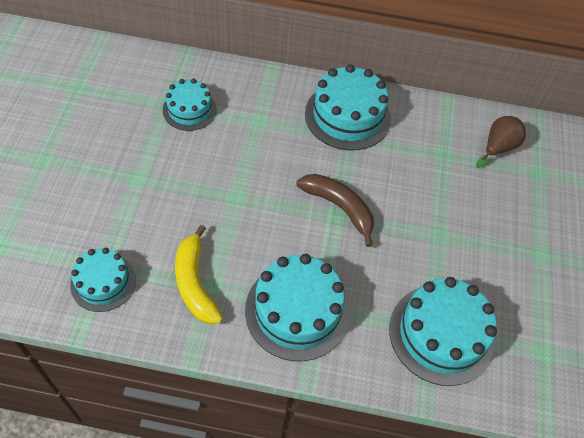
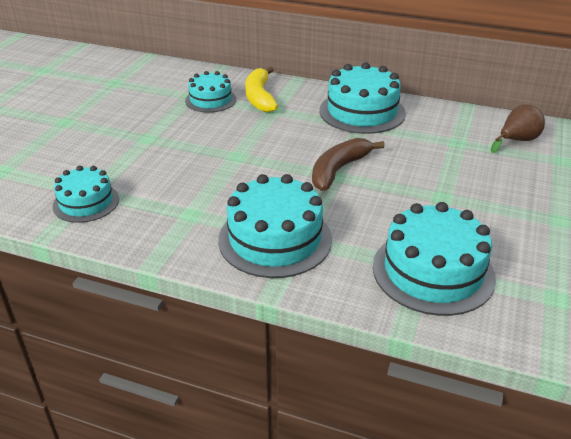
camera: 15 degrees right, 20 degrees down
(195, 283) = (175, 210): yellow banana -> yellow banana (260, 97)
(339, 208) = (339, 170): brown banana -> brown banana turned 105 degrees counterclockwise

